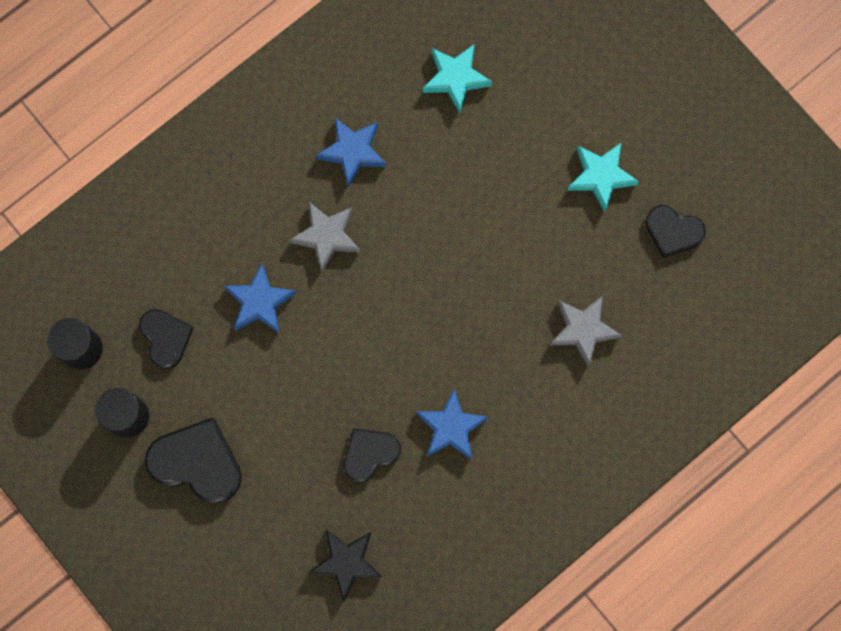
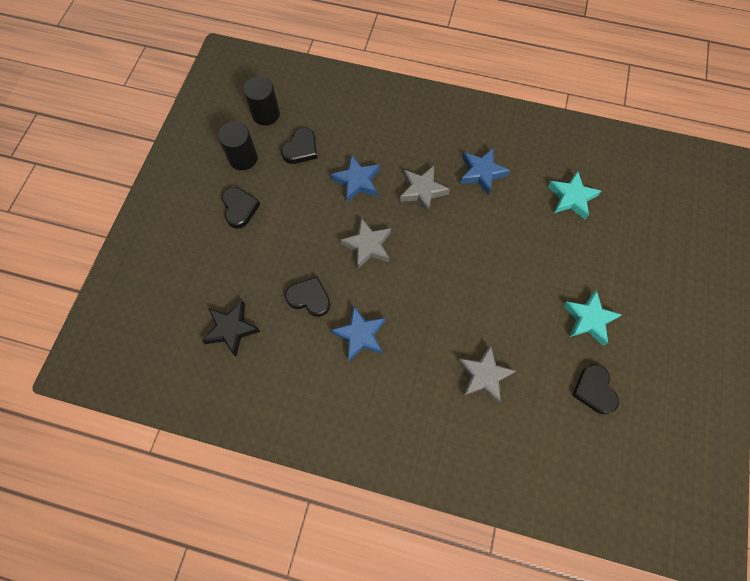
camera: 55 degrees right, 10 degrees down
(197, 462) = (239, 208): black heart -> black heart, size x0.63
(352, 347) = (367, 246): none -> grey star

